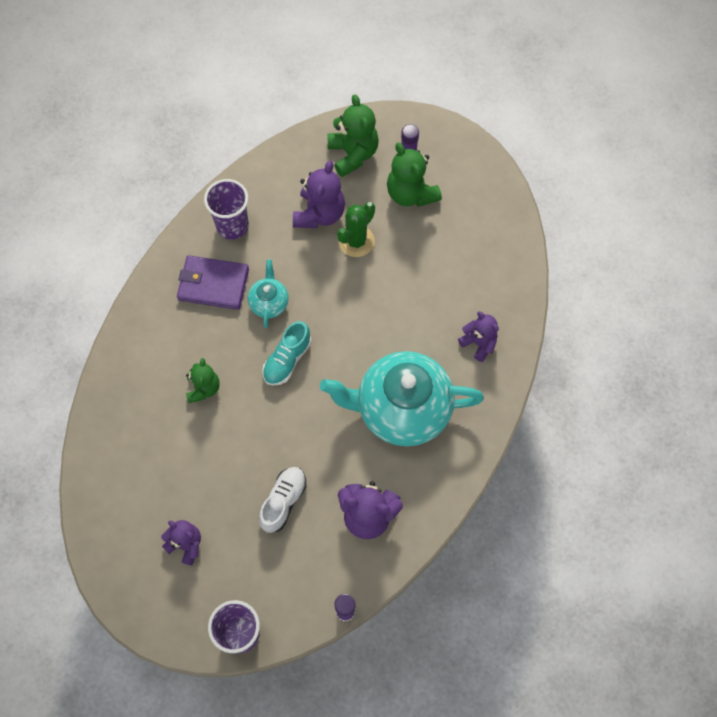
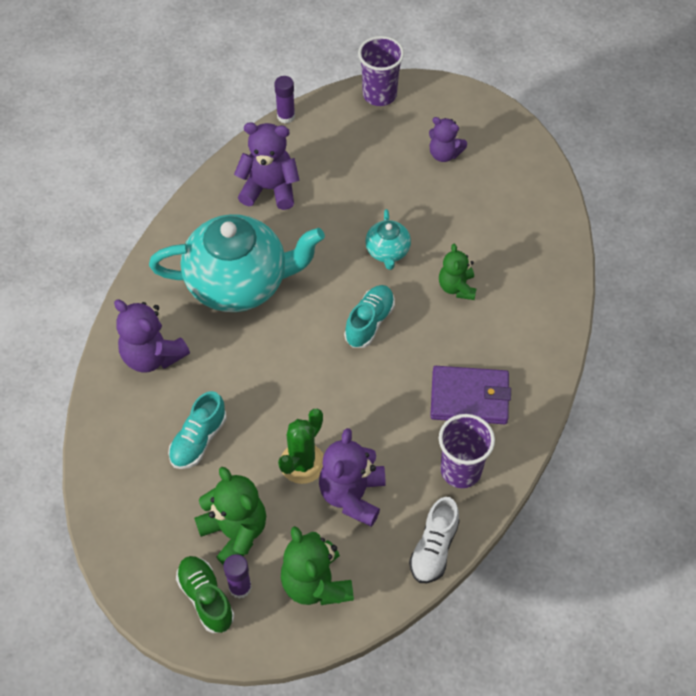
camera: 175 degrees right, 10 degrees down
(269, 303) = (400, 381): turquoise teapot -> turquoise teapot (387, 252)
(283, 501) = (355, 194): white shoe -> white shoe (434, 548)
(433, 151) = (206, 598): none -> green shoe
(438, 266) = (198, 440): none -> turquoise shoe
(479, 343) = (152, 356): purple teddy bear -> purple teddy bear, size x1.55

